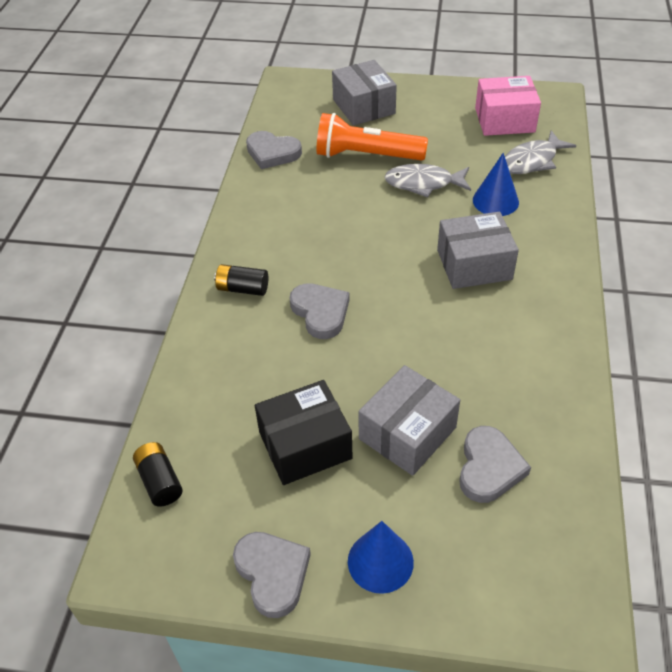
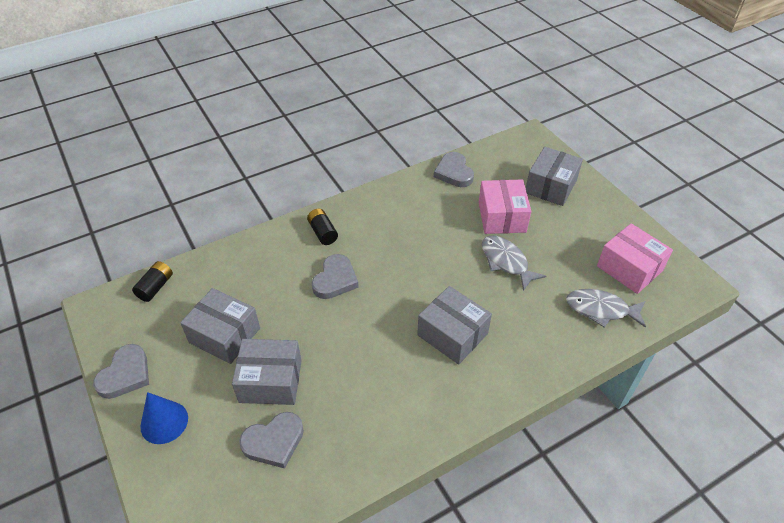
camera: 50 degrees right, 0 degrees up
(305, 445) = (224, 335): black box -> grey box
(366, 155) = (502, 217): orange flashlight -> pink box
(495, 201) = (531, 311): blue cone -> none

